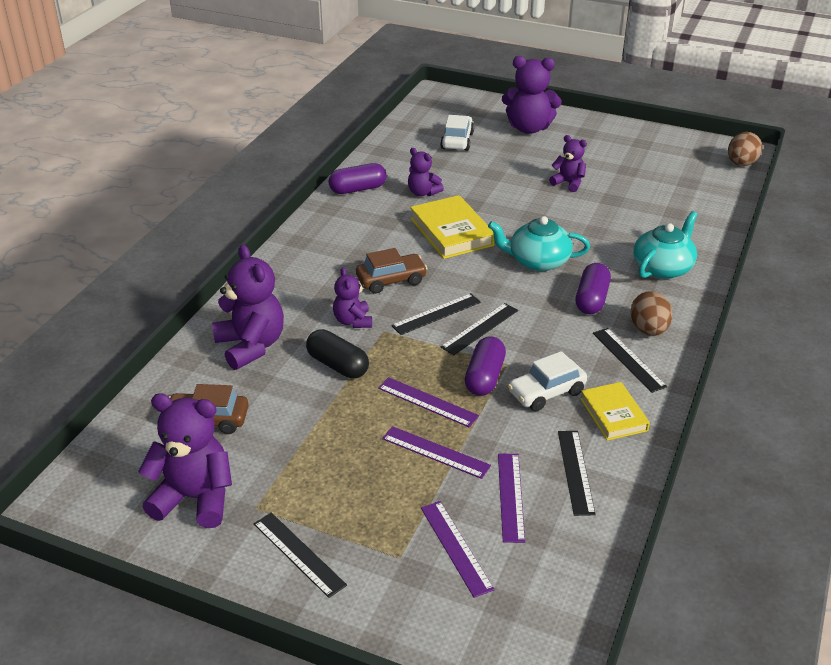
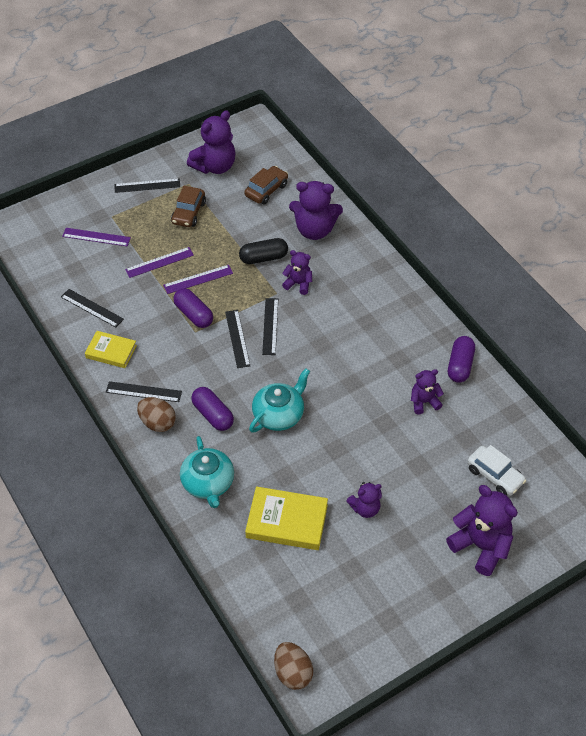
camera: 125 degrees right, 15 degrees up
(391, 280) = (325, 323): brown car -> brown car (188, 213)
(451, 232) = (355, 387): yellow book -> yellow book (287, 521)
(510, 496) = (103, 273): purple ruler -> none
(529, 128) = (481, 546): purple teddy bear -> purple teddy bear turned 90 degrees clockwise
(546, 392) = (155, 334): white car -> none

